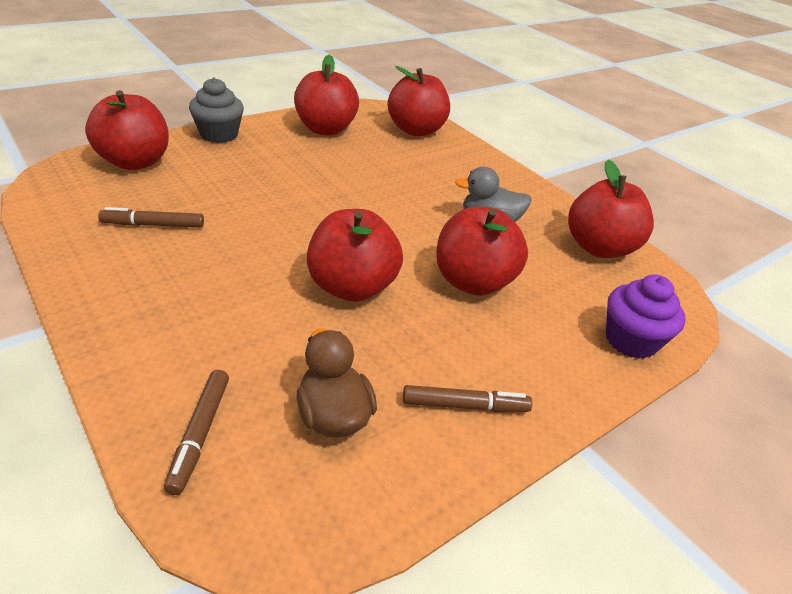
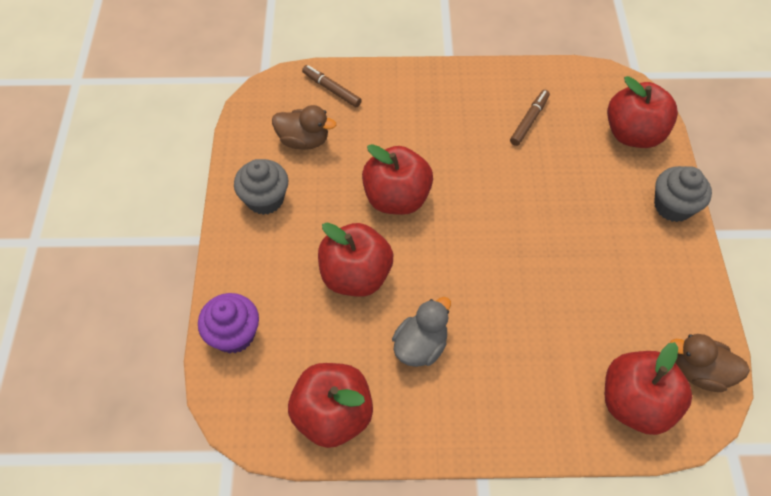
camera: 130 degrees right, 20 degrees up
(325, 129) = (662, 304): red apple -> none
(366, 113) = (698, 371): none -> brown duck
(465, 405) = (265, 199): brown marker -> grey cupcake

